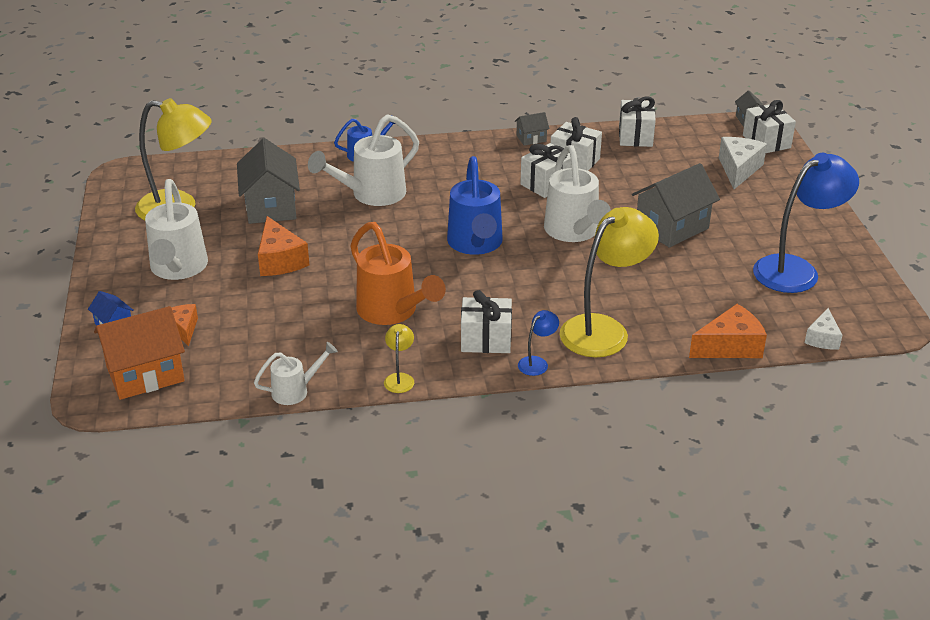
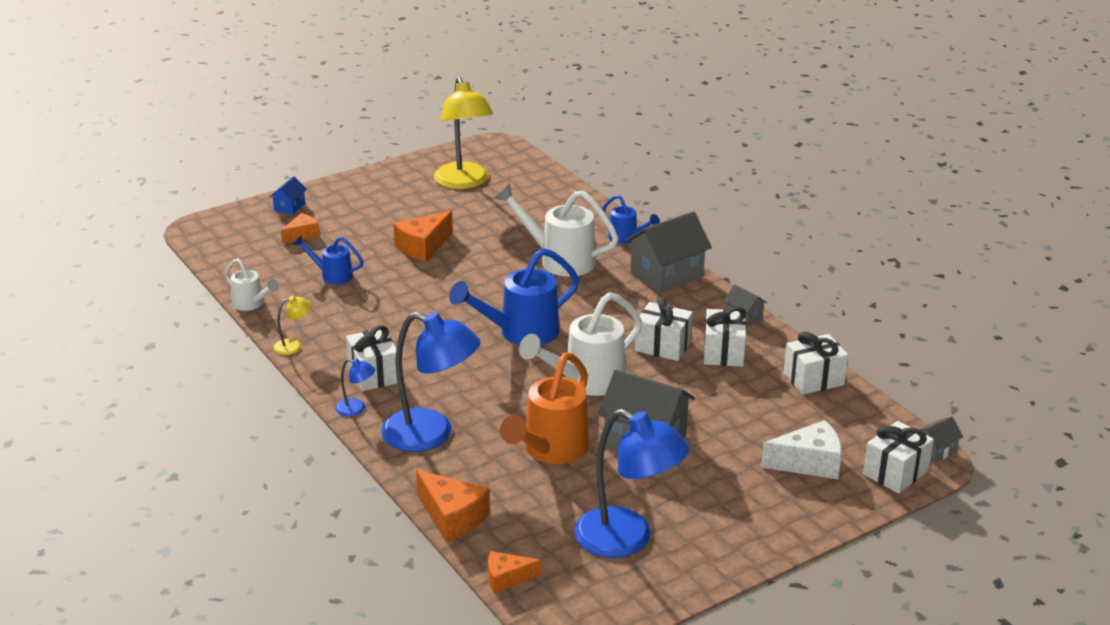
camera: 65 degrees right, 5 degrees down
(145, 374) = (237, 238): orange house -> none
(178, 269) = (378, 209): white watering can -> none
(271, 206) = (500, 220): grey house -> grey house (666, 275)
(284, 326) = (332, 275): none -> blue watering can
(392, 312) = (384, 318): orange watering can -> orange watering can (550, 451)
(604, 329) = (431, 435): yellow lamp -> blue lamp
(822, 338) = (506, 578): white cheese -> orange cheese

